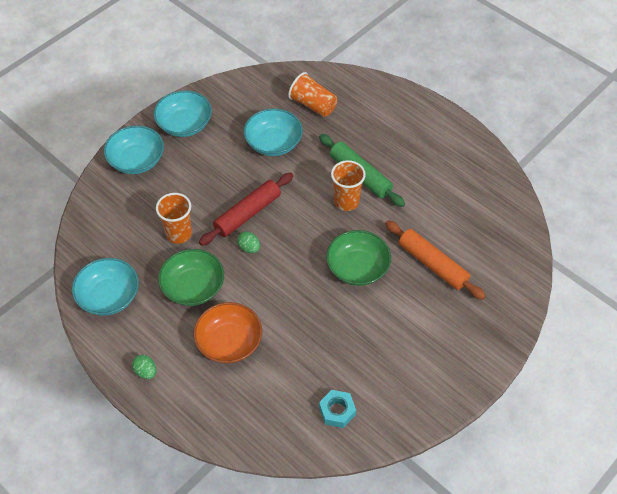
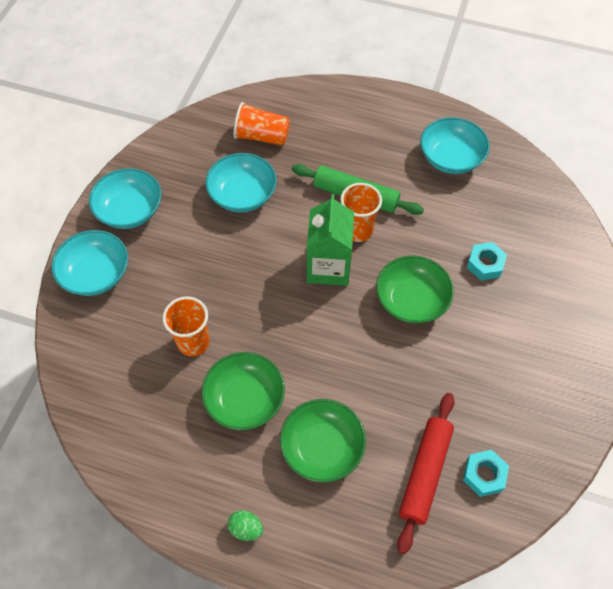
camera: 25 degrees left, 5 degrees up
(109, 296) = (151, 454): turquoise bowl -> turquoise bowl (451, 158)
(229, 342) = (322, 448): orange bowl -> green bowl
(247, 213) = (258, 286): red rolling pin -> red rolling pin (424, 473)
(249, 248) = (282, 326): green egg -> none
(308, 219) = (328, 267): none -> green carton
(432, 264) = (485, 264): orange rolling pin -> turquoise nut

